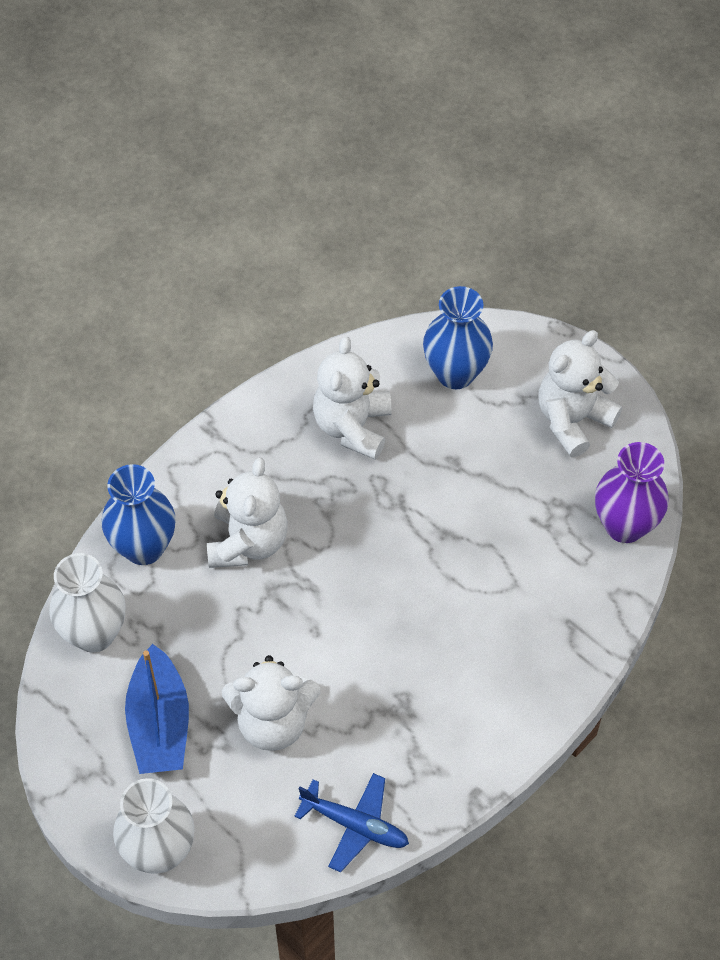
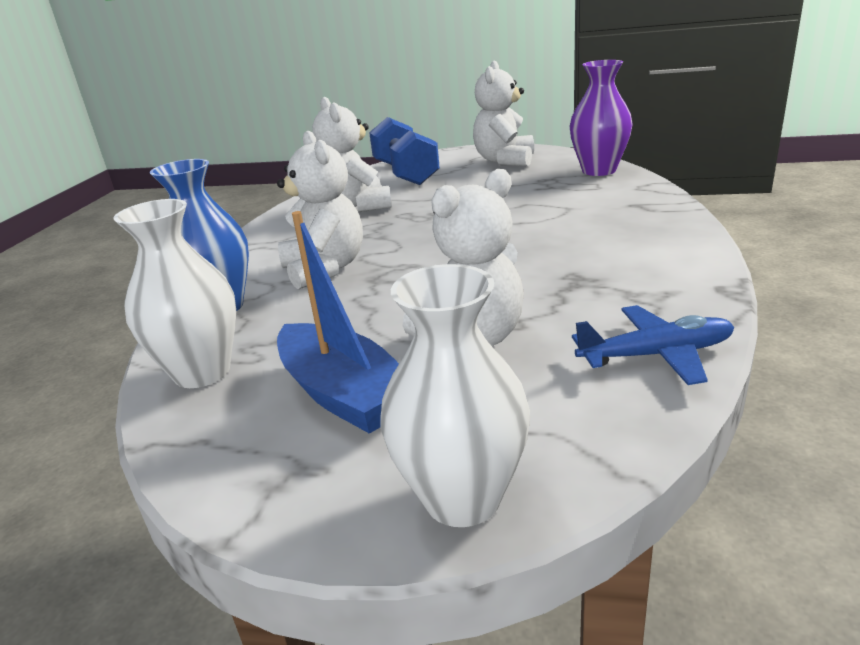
camera: 30 degrees left, 30 degrees down
(455, 373) = (406, 173): blue vase -> blue dumbbell

